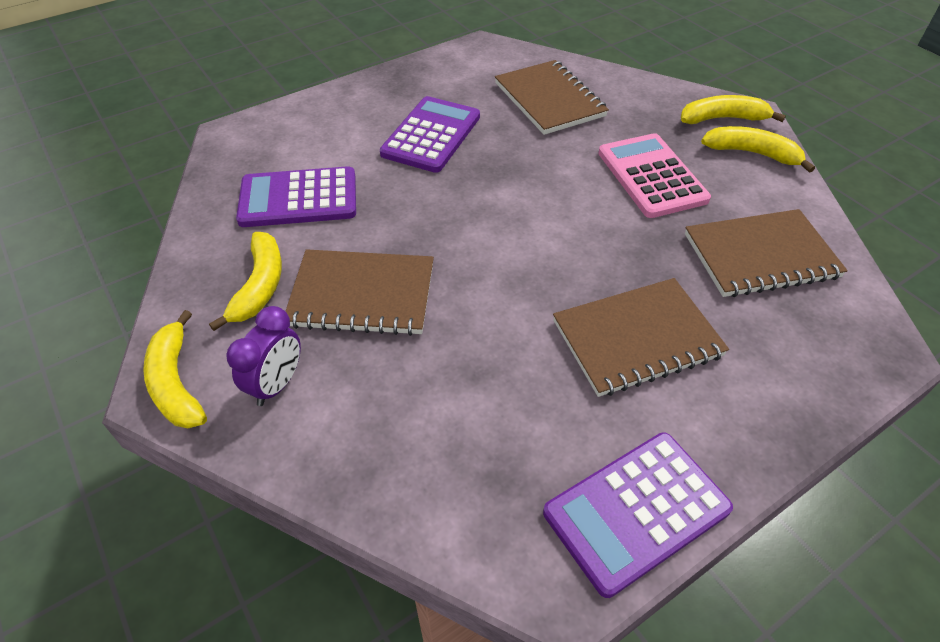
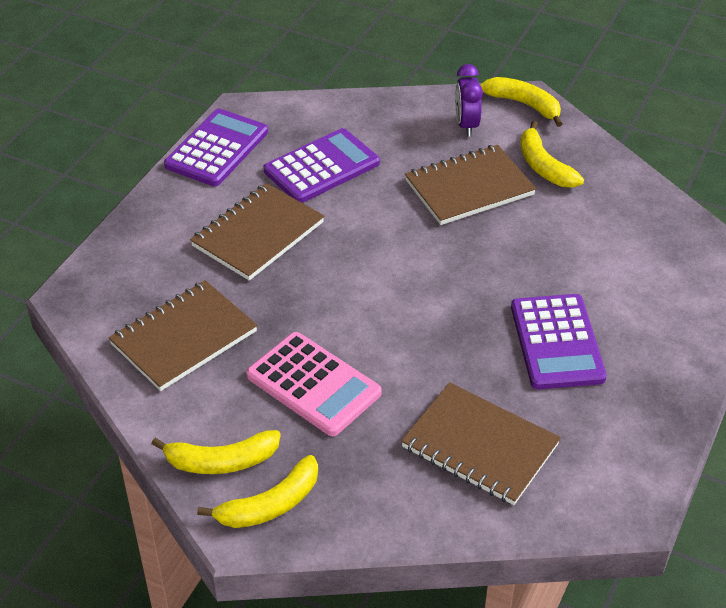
camera: 150 degrees right, 5 degrees down
(298, 198) = (597, 233): purple calculator -> purple calculator (321, 167)

